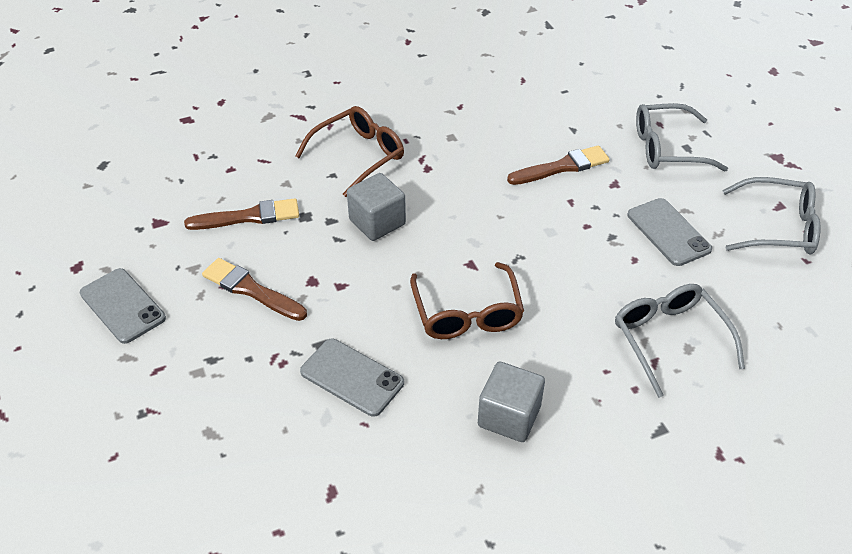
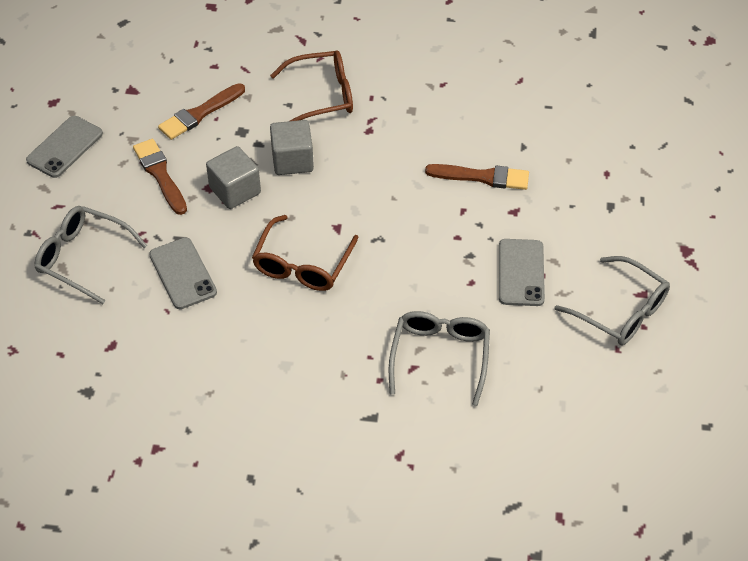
camera: 30 degrees right, 5 degrees up
(122, 306) = (65, 147): grey phone -> grey phone turned 45 degrees clockwise
(249, 217) = (199, 114): brown brush -> brown brush turned 120 degrees clockwise
(509, 416) = (270, 354): grey cube -> grey cube (235, 190)
(667, 148) = (591, 199): grey glasses -> grey glasses (82, 258)

